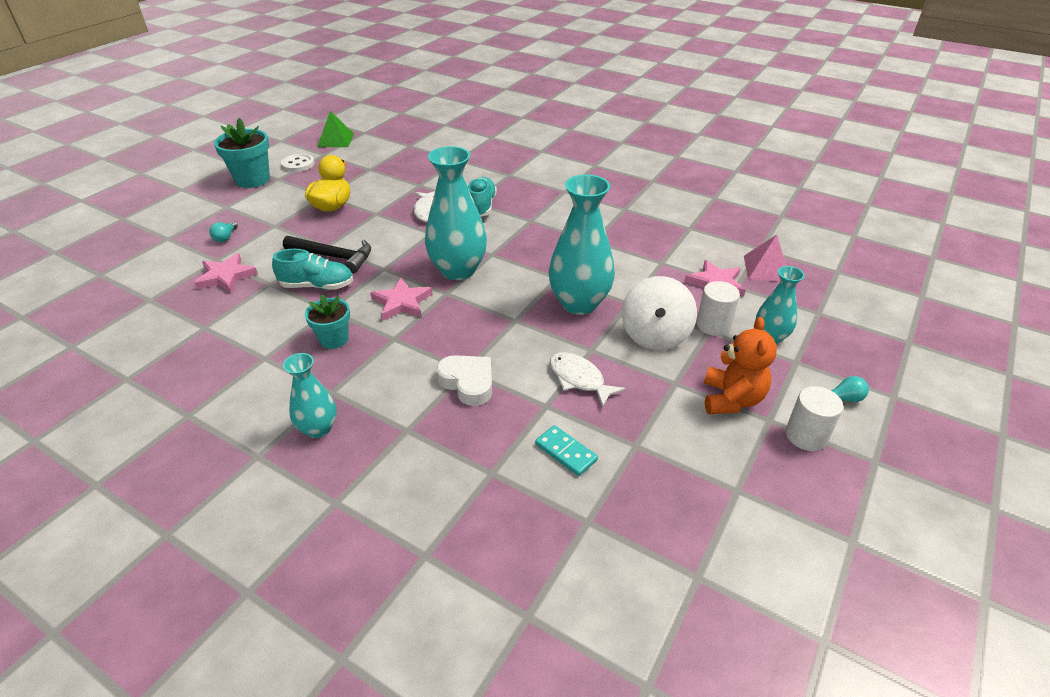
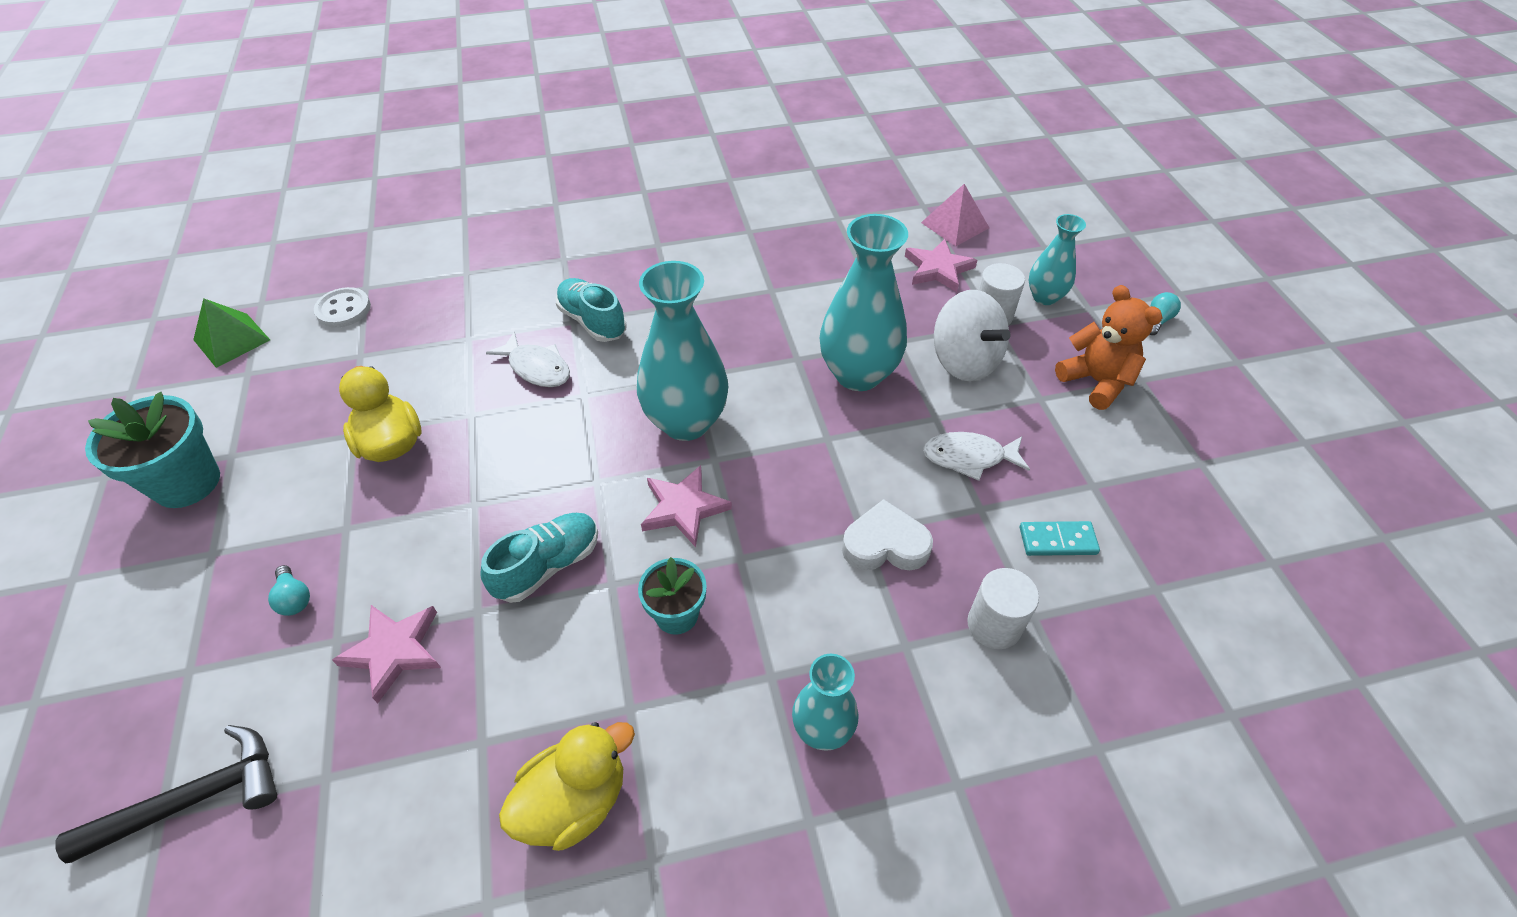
camera: 45 degrees left, 10 degrees up
(198, 372) = (575, 801): none -> yellow duck
(298, 164) = (229, 413): white button -> white button (343, 309)
(334, 257) = (507, 511): black hammer -> black hammer (195, 798)
(806, 436) = (1178, 375): white cylinder -> white cylinder (994, 625)

